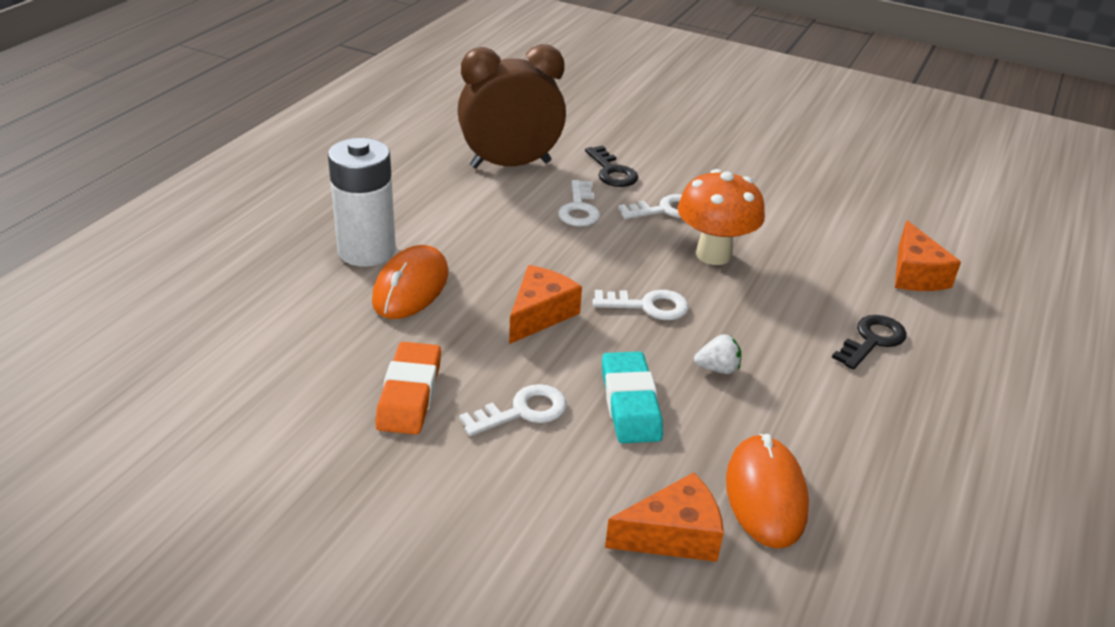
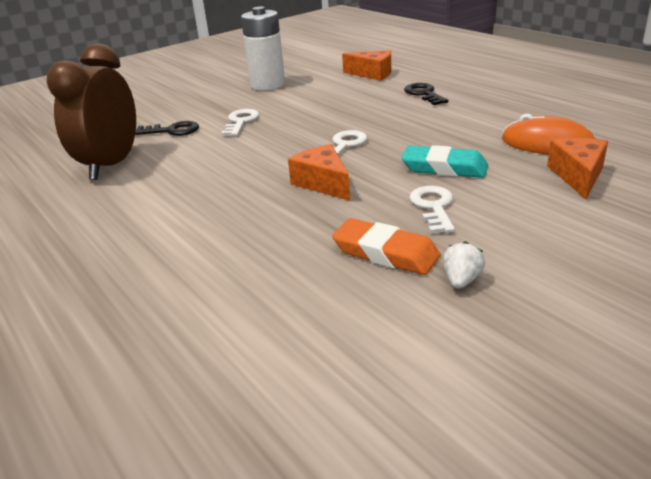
camera: 60 degrees left, 5 degrees down
(366, 251) = (160, 249): white battery -> white battery (268, 85)
(411, 287) = (238, 233): orange mouse -> none
(579, 209) = (205, 149): white key -> none
(713, 254) = (306, 117): orange mushroom -> none
(717, 369) = (424, 136): white strawberry -> white strawberry (461, 280)

